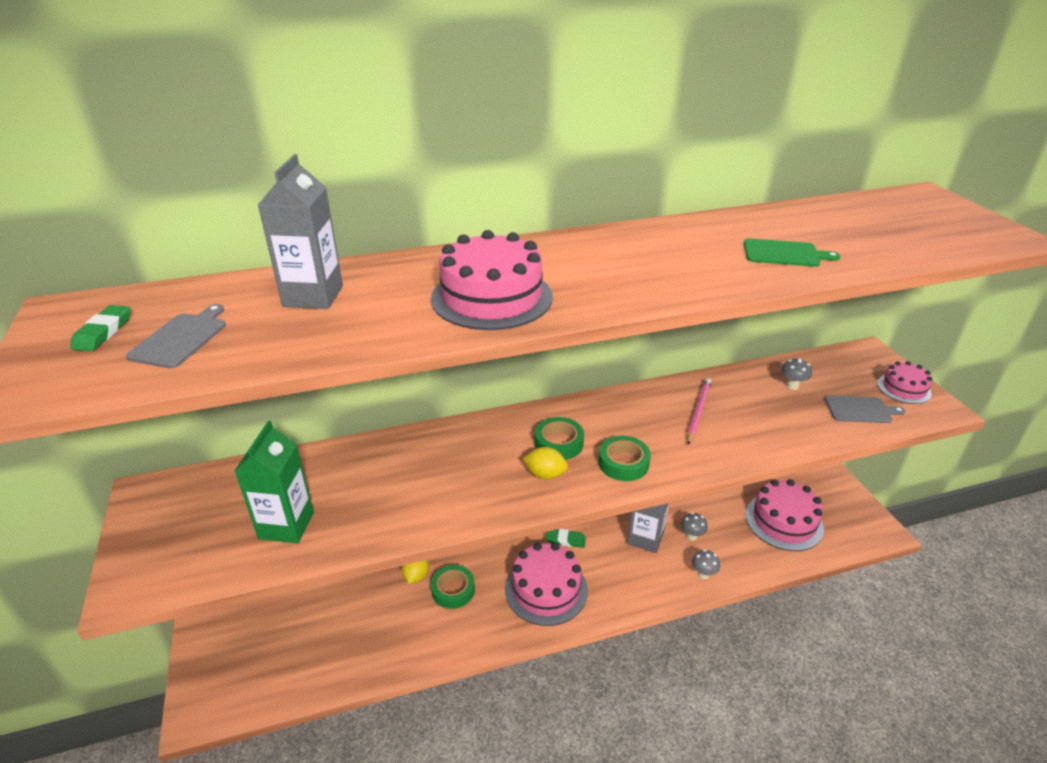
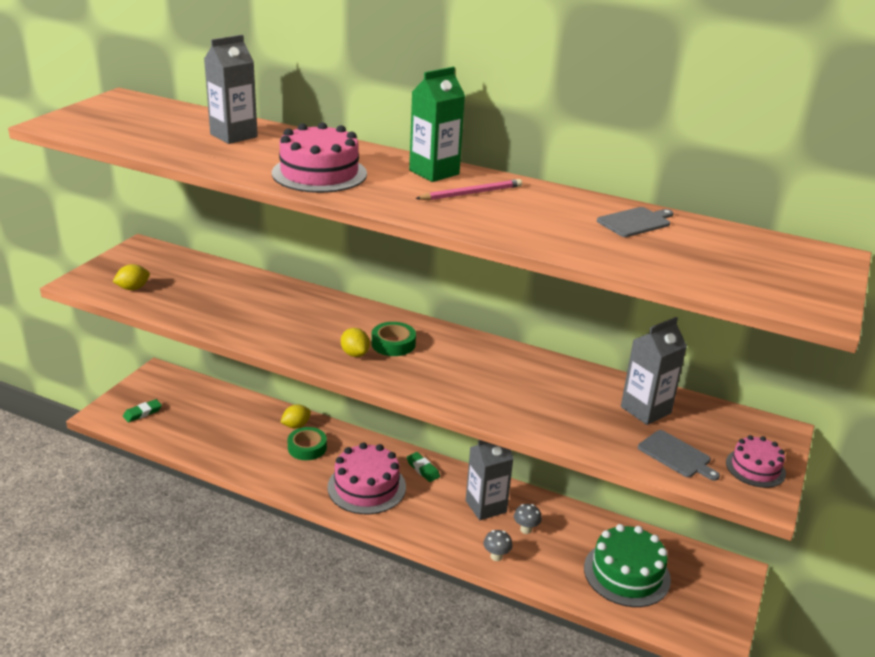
camera: 40 degrees right, 5 degrees down
(103, 332) = (119, 113): green eraser -> green eraser (142, 413)
(181, 338) = (143, 129): grey cutting board -> grey cutting board (635, 222)
(213, 550) = (133, 288): none -> yellow lemon
(286, 525) = (180, 297): green carton -> green carton (434, 172)
(623, 463) = (416, 377): green tape -> none
(698, 412) = (528, 382): pink pencil -> pink pencil (471, 193)
(784, 254) = (570, 232): green cutting board -> none
(784, 521) = (626, 573): pink cake -> green cake
(792, 386) = (645, 410): grey mushroom -> grey carton

